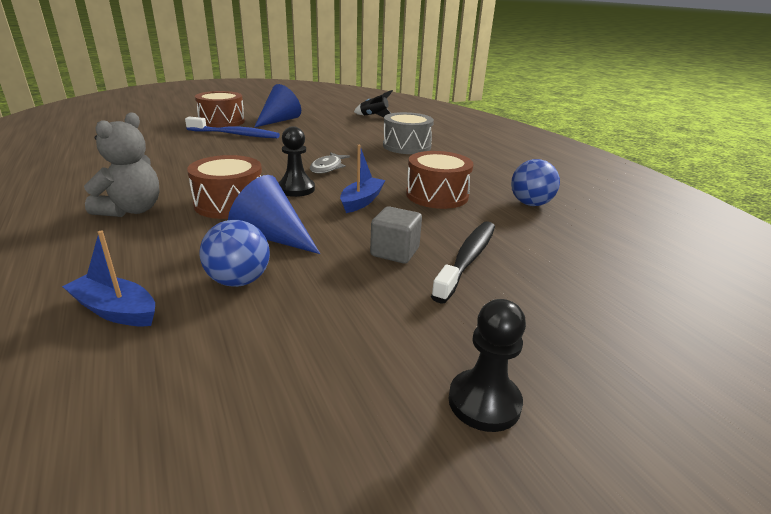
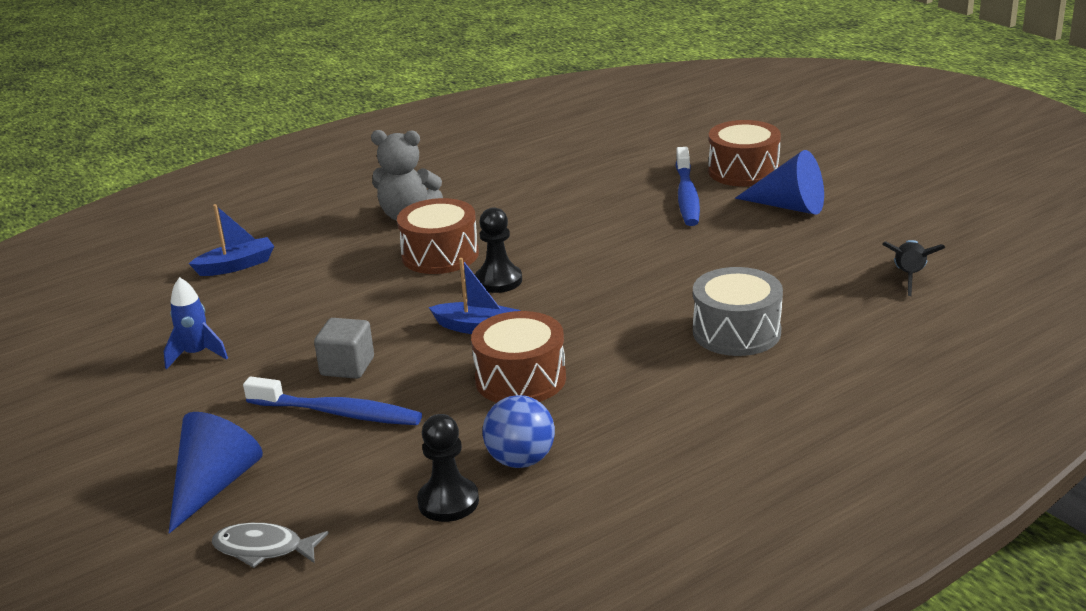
camera: 85 degrees right, 0 degrees up
(116, 310) = (236, 266): blue boat -> blue boat turned 45 degrees clockwise
(239, 281) = (281, 299): blue ball -> none
(272, 237) = (366, 295): blue cone -> blue cone (214, 485)
(326, 341) = (197, 354): none -> blue rocket
(327, 168) = (586, 286): grey fish -> grey fish (263, 549)
(467, 259) = (338, 413): black toothbrush -> blue toothbrush
(484, 402) = (121, 430): black pawn -> black pawn (448, 502)

